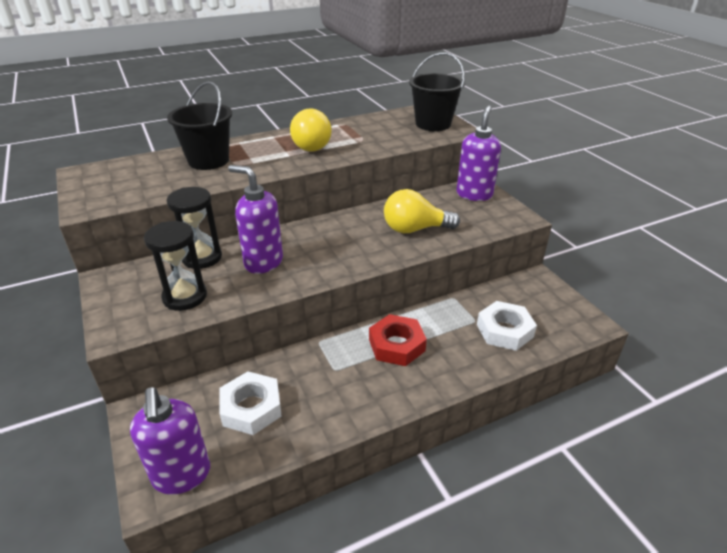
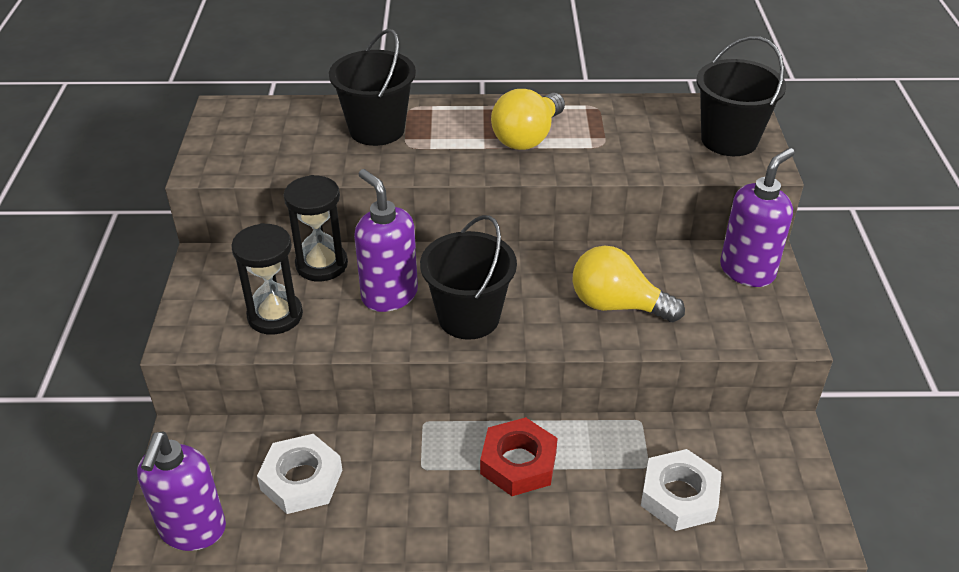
camera: 25 degrees right, 5 degrees up
(327, 260) = (469, 317): none -> black bucket

